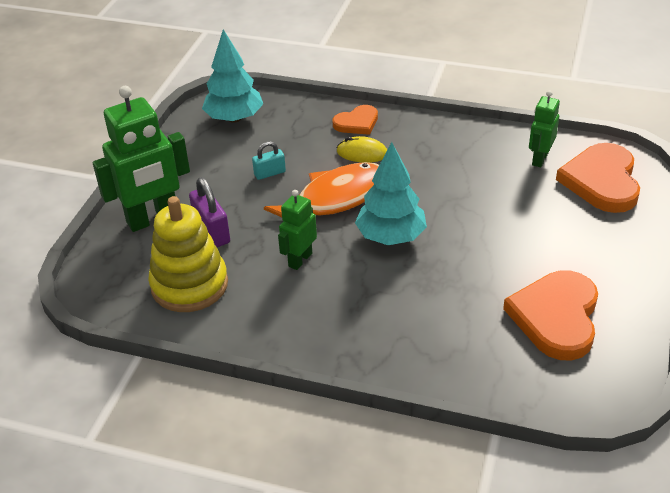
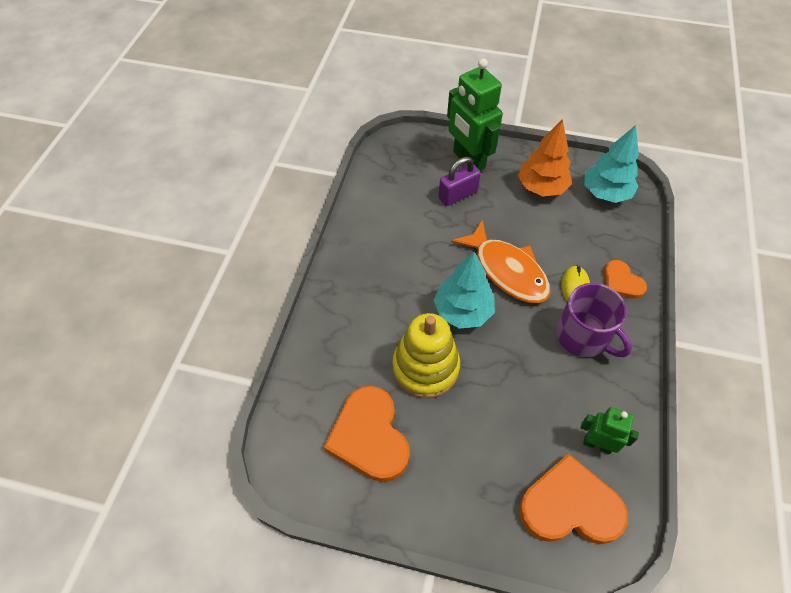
camera: 85 degrees right, 15 degrees up
(189, 285) = (400, 189): yellow stacking toy -> yellow stacking toy (425, 368)
(215, 163) = (541, 187): none -> orange tree
(269, 173) = (534, 223): turquoise padlock -> none
(300, 260) = (430, 251): green robot -> none
(423, 154) = (583, 336): none -> purple mug
(556, 317) = (369, 436): orange heart -> orange heart turned 120 degrees counterclockwise

